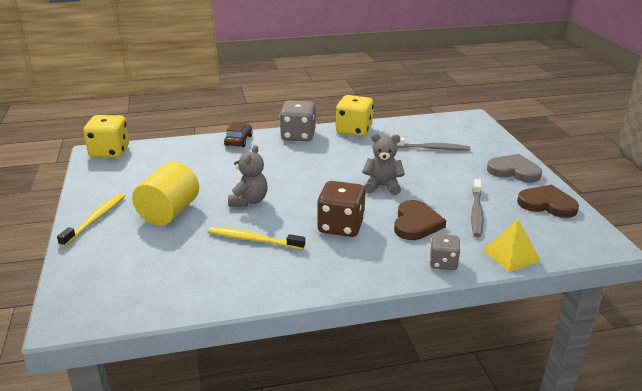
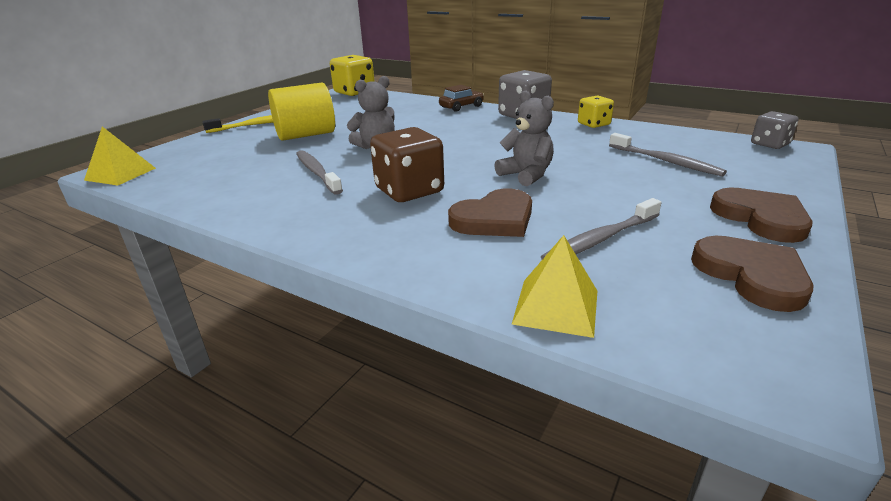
camera: 45 degrees right, 0 degrees up
(86, 316) = (120, 174): none -> yellow pyramid
(254, 240) = (317, 172): yellow toothbrush -> grey toothbrush
(354, 130) = (593, 124): yellow dice -> yellow dice, size x0.60
(443, 263) = (443, 269): grey dice -> grey dice (769, 144)
(514, 171) = (761, 218): grey heart -> brown heart

